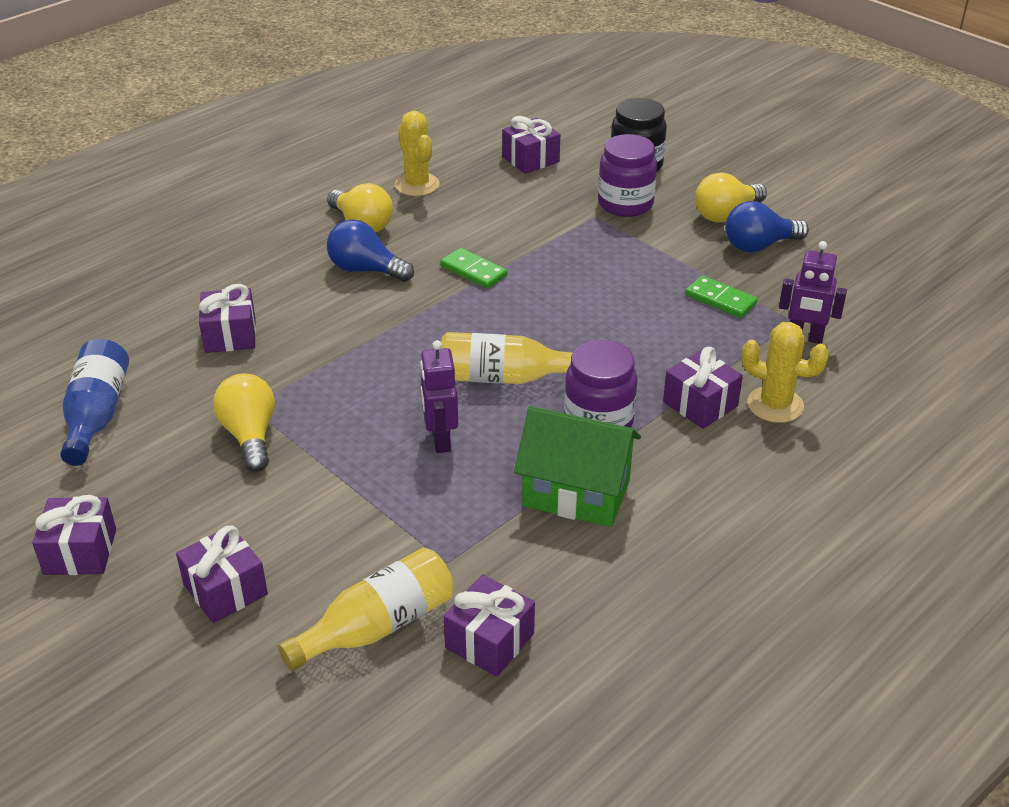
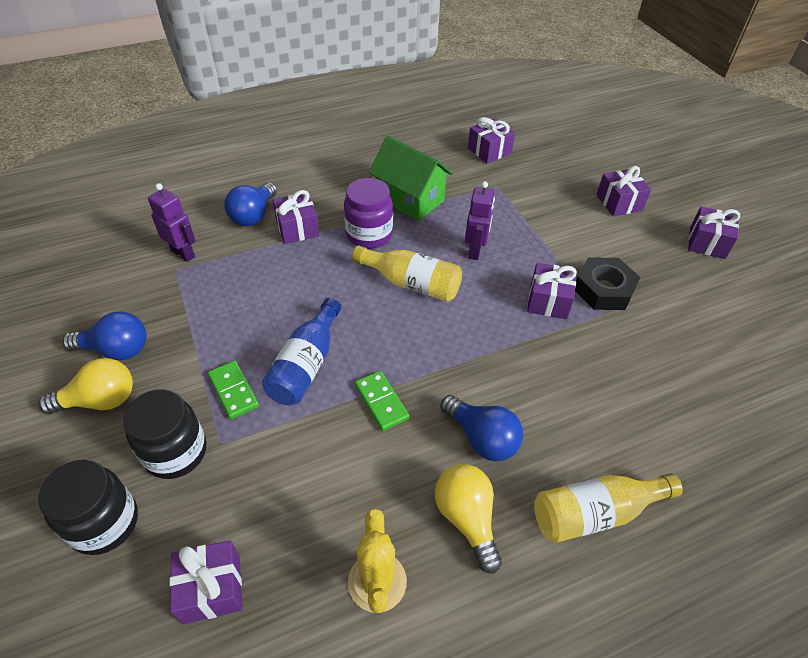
camera: 160 degrees left, 10 degrees up
(97, 415) = (722, 339): blue bottle -> blue bottle (306, 365)
(230, 335) = (619, 391): purple gift -> purple gift (548, 301)
(250, 435) = (603, 289): yellow light bulb -> black nut
(377, 626) = (541, 168): yellow bottle -> yellow bottle (595, 513)
(625, 204) = (176, 452): purple jar -> black jar
(720, 299) = (205, 303): green domino -> green domino (233, 391)
(775, 405) = (253, 215): yellow cactus -> blue light bulb

